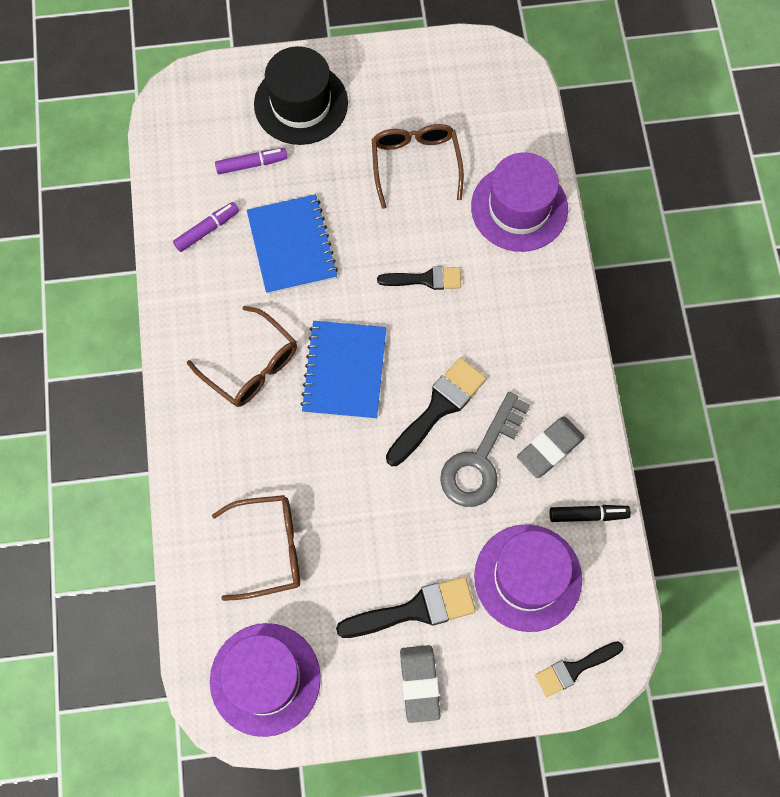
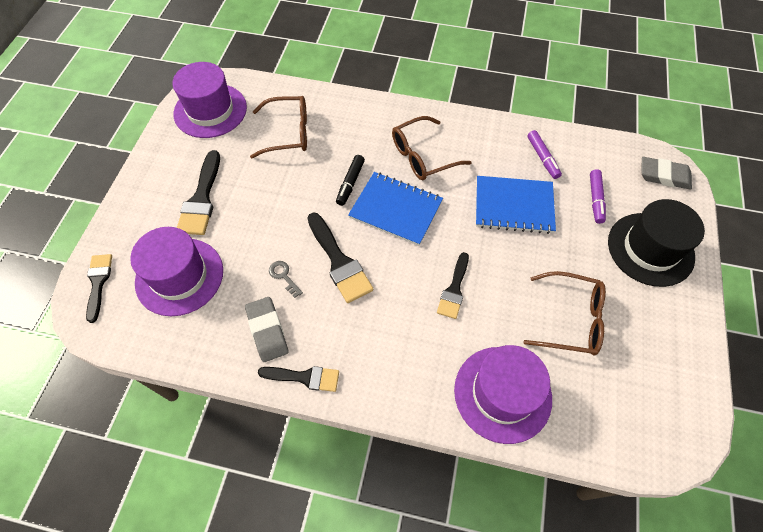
camera: 110 degrees right, 10 degrees down
(269, 549) = (288, 133): brown glasses -> brown glasses turned 105 degrees counterclockwise
(419, 684) = (154, 186): grey eraser -> grey eraser (664, 176)
(480, 460) = (283, 276): grey key -> grey key, size x0.43
(581, 390) = (304, 377): none -> black brush
(588, 515) = (199, 339): black marker -> black marker (350, 183)

